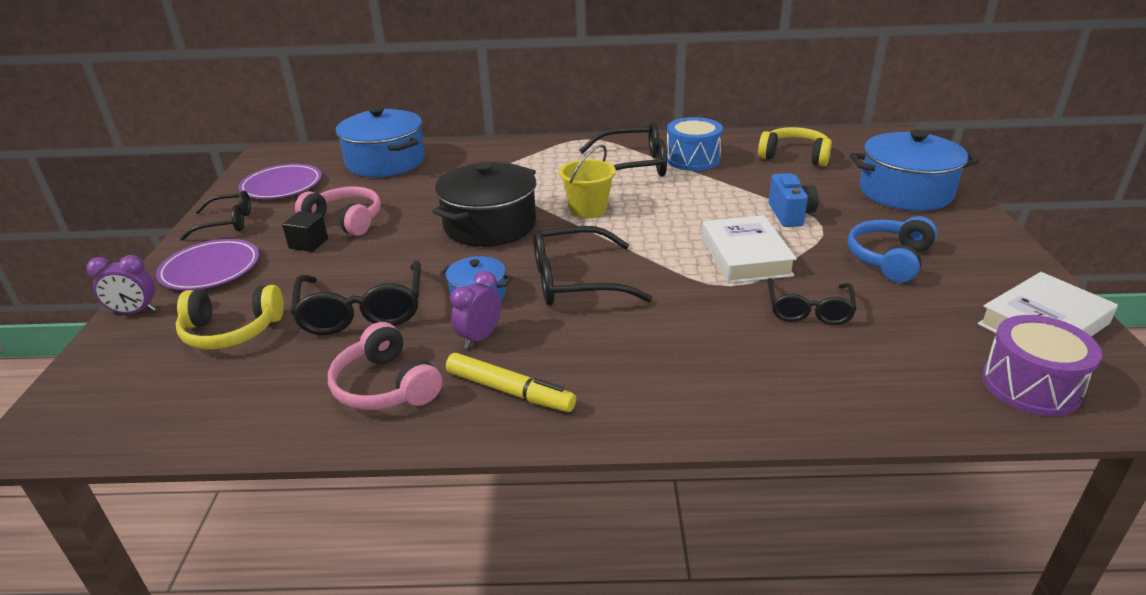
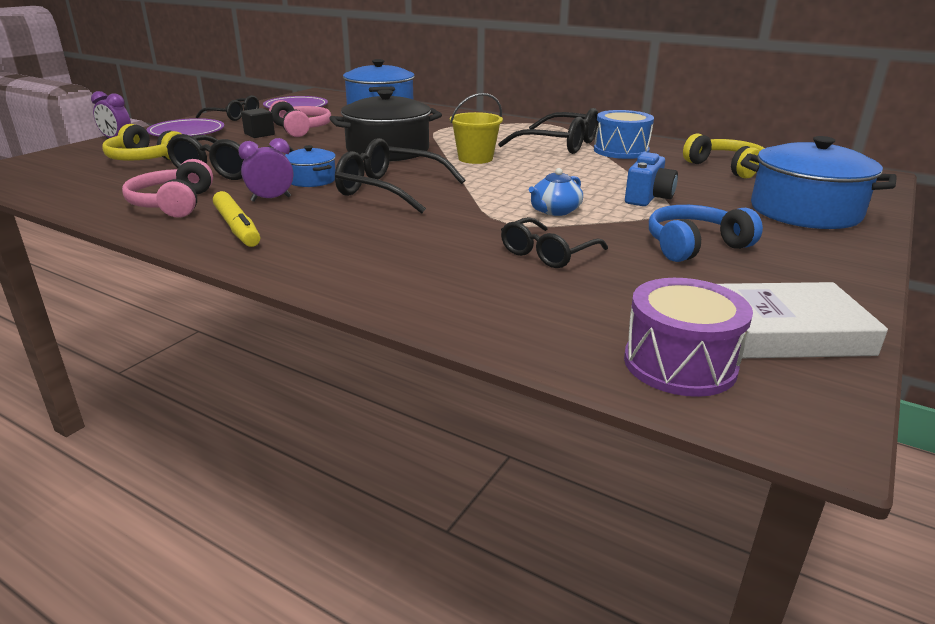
camera: 30 degrees right, 5 degrees down
(745, 256) = (554, 211): white book -> blue teapot

